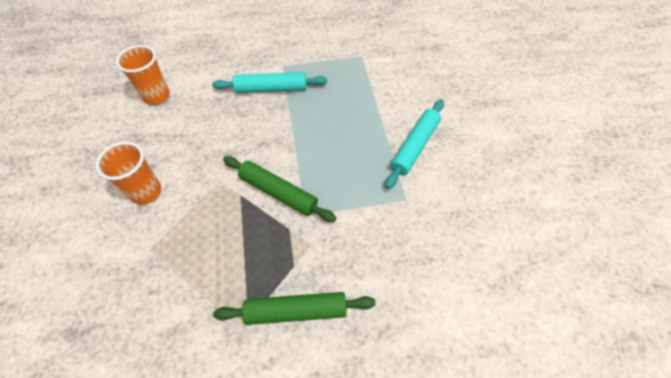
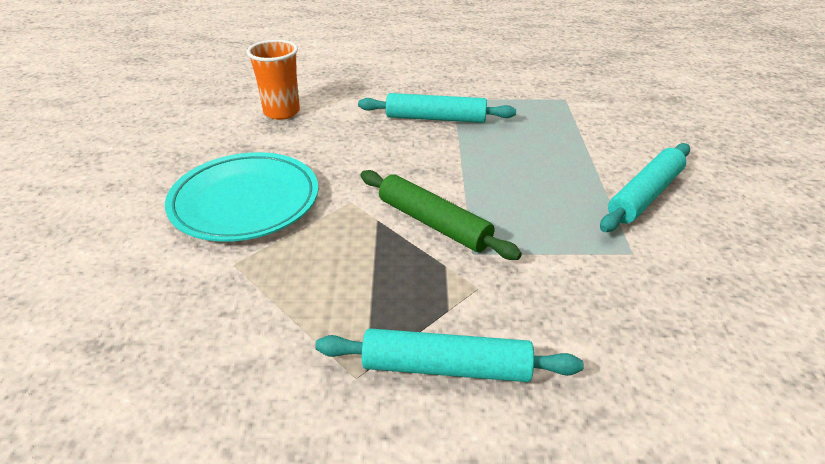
camera: 10 degrees right, 20 degrees down
(146, 192) = (245, 202): orange cup -> turquoise plate
(296, 310) = (446, 367): green rolling pin -> turquoise rolling pin

